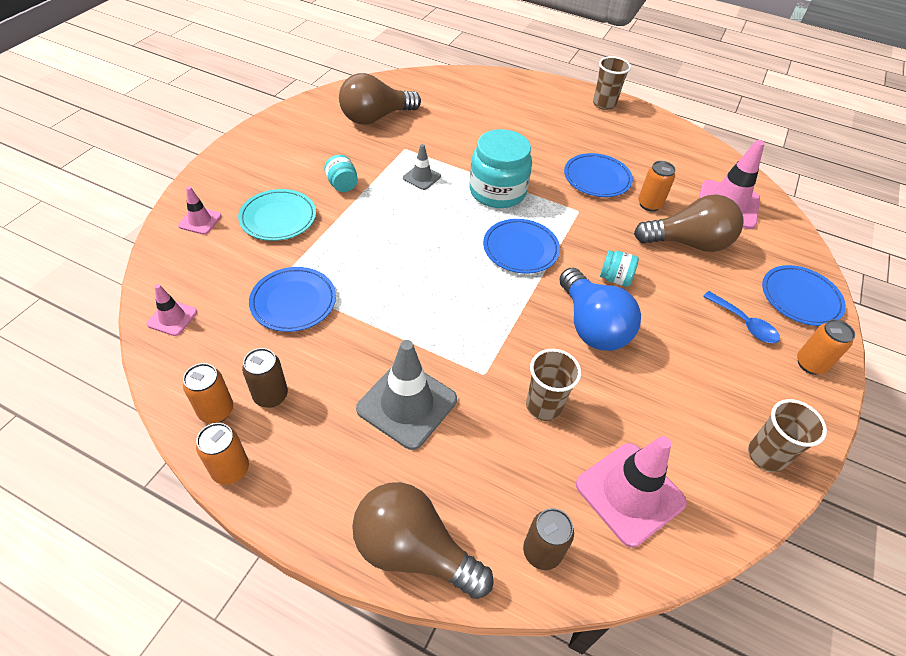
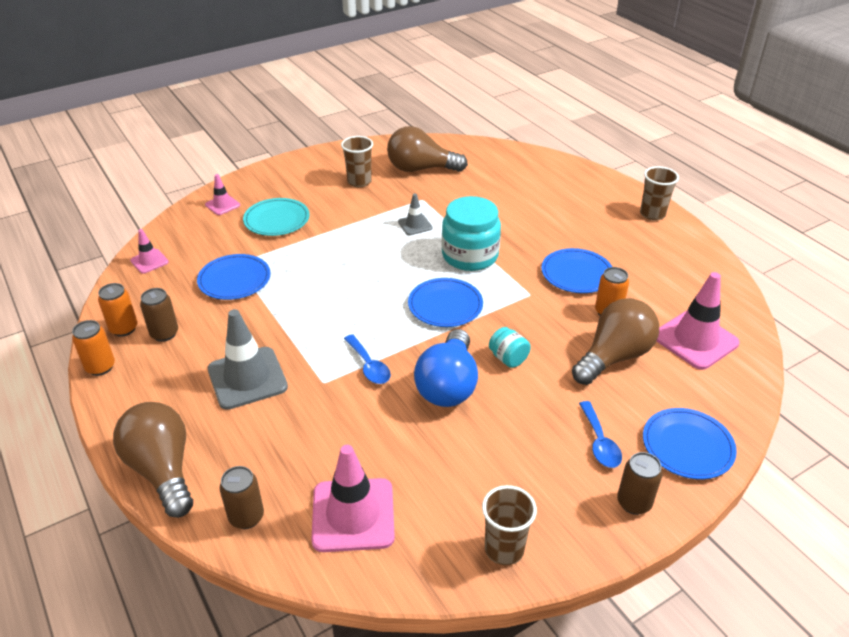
camera: 35 degrees right, 10 degrees down
(342, 185) = (346, 211): turquoise jar -> none
(509, 338) = (369, 366): none -> blue spoon
(543, 406) = (347, 424): brown cup -> brown cup (359, 182)
(688, 243) = (614, 357): brown light bulb -> brown light bulb turned 75 degrees counterclockwise
(810, 364) = (634, 503): orange can -> brown can

